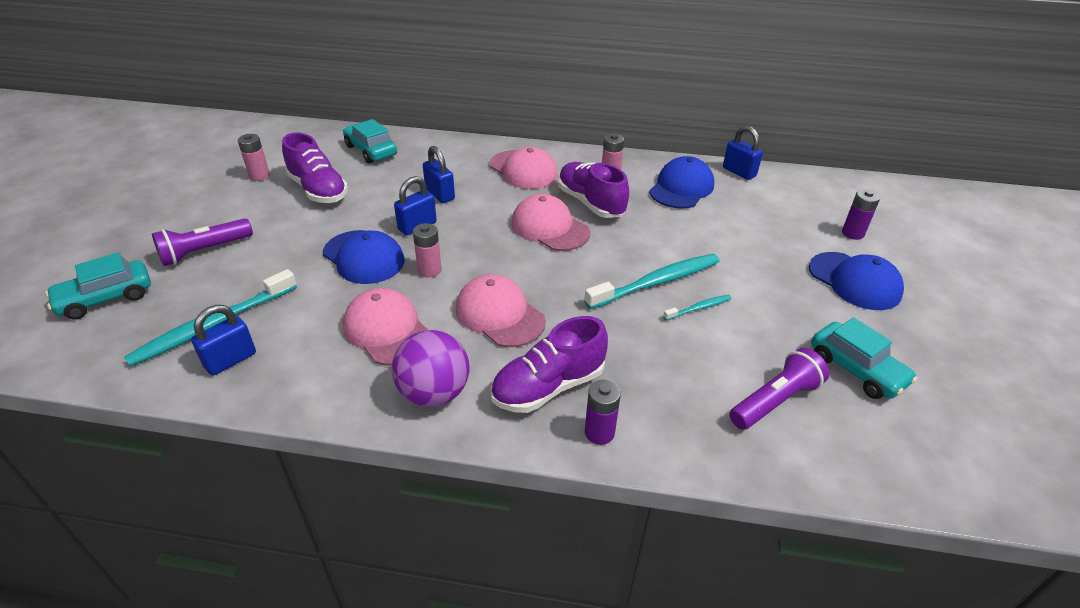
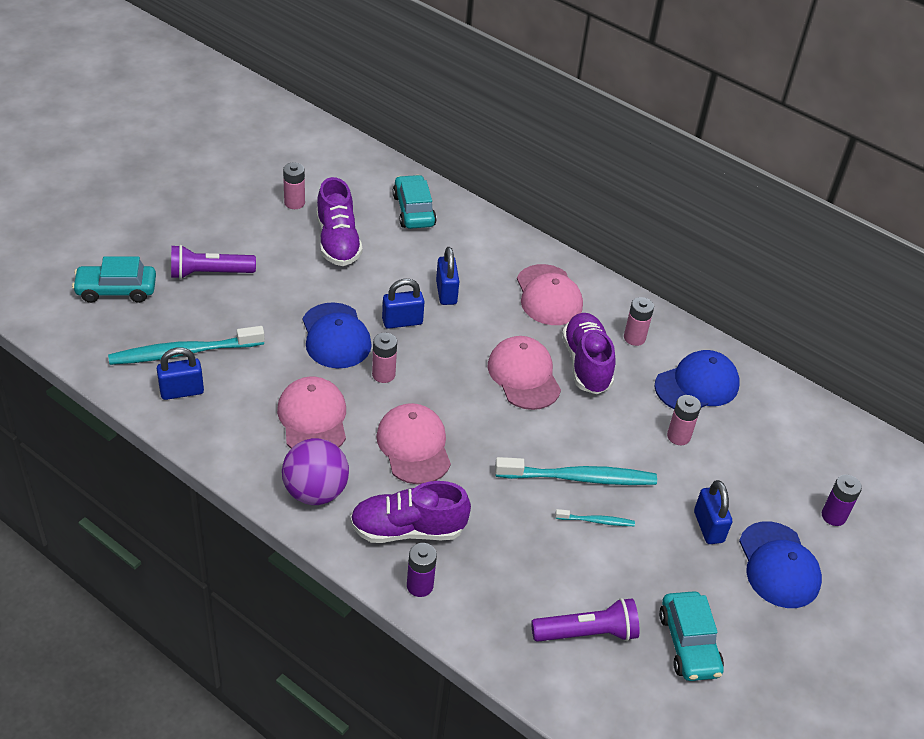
camera: 25 degrees right, 5 degrees up
(701, 224) = (678, 436): none -> pink battery
(739, 172) = (780, 391): blue padlock -> blue padlock (708, 527)

